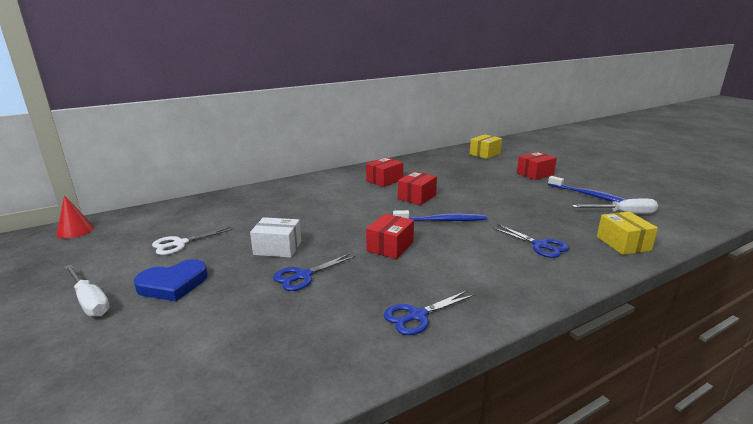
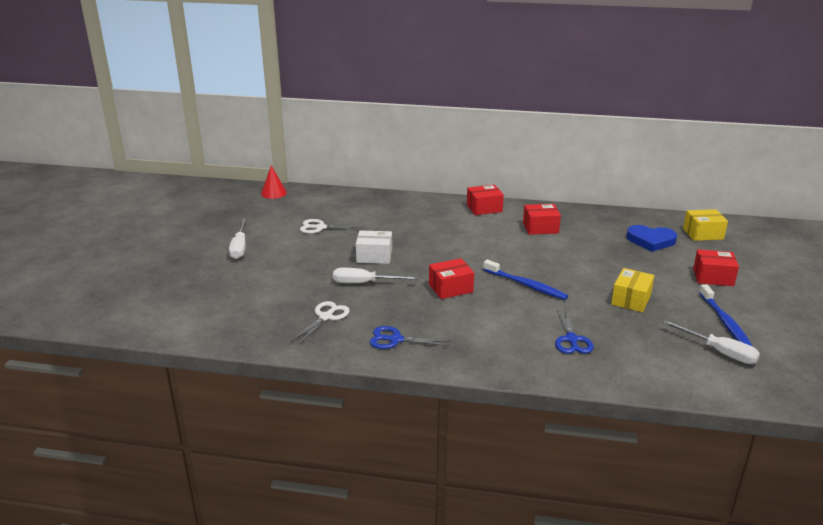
camera: 40 degrees right, 5 degrees up
(173, 284) = (288, 255): blue heart -> blue heart (651, 241)
(277, 248) = (374, 256): white box -> white box turned 45 degrees counterclockwise
(303, 276) = (364, 283): blue scissors -> white screwdriver
(310, 330) = (326, 317): none -> white scissors
(417, 197) = (542, 255): red box -> red box (484, 208)
(623, 243) = (653, 372): yellow box -> yellow box (631, 300)

